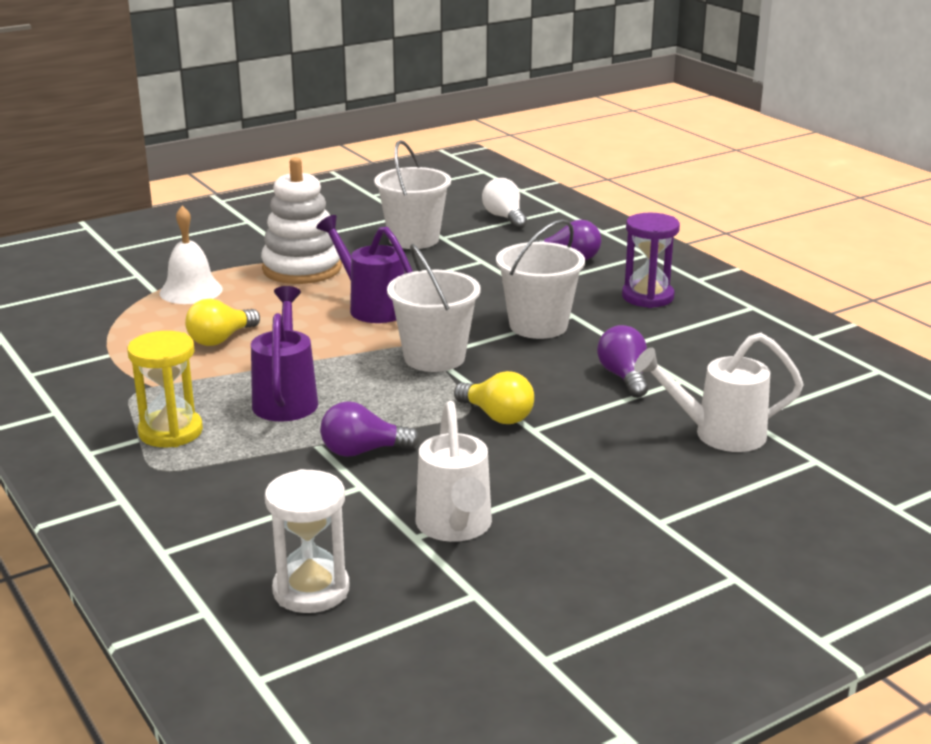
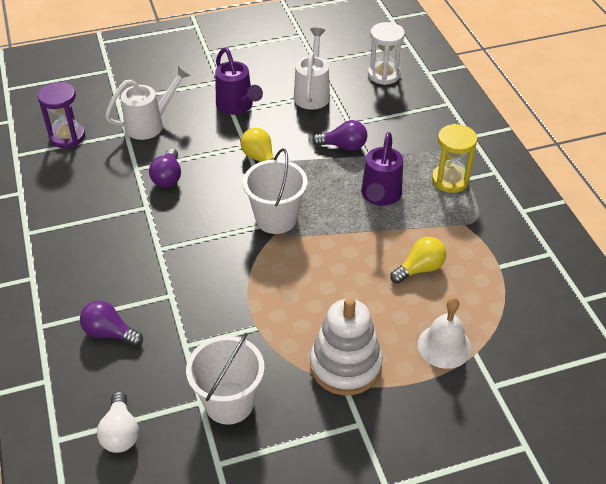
camera: 165 degrees left, 20 degrees up
(372, 307) = (301, 289): purple watering can -> purple watering can (237, 106)
(538, 326) = (190, 240): white bucket -> none
(647, 297) = (89, 260): purple hourglass -> purple hourglass (67, 137)
(719, 434) = (150, 124): white watering can -> white watering can turned 45 degrees counterclockwise

